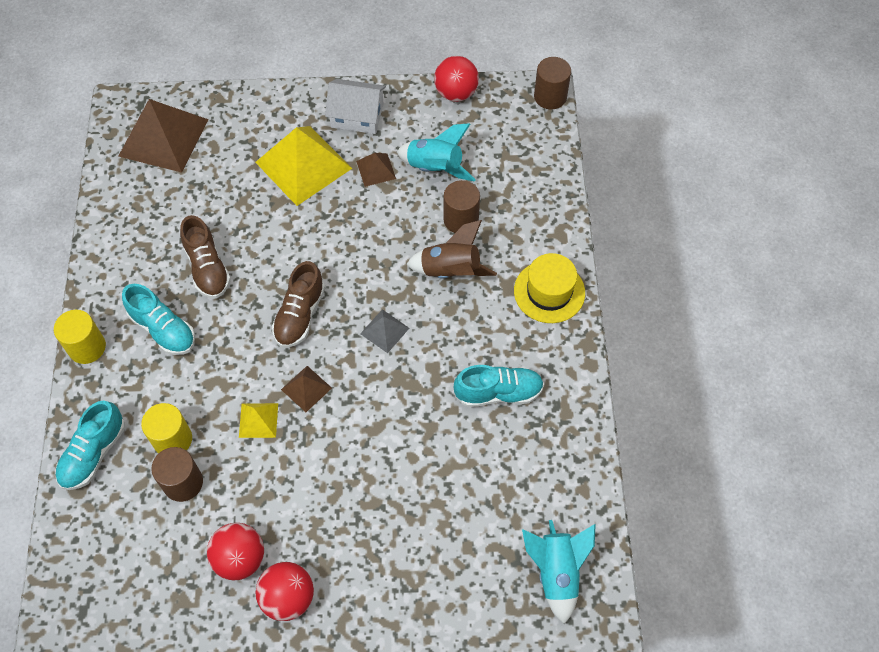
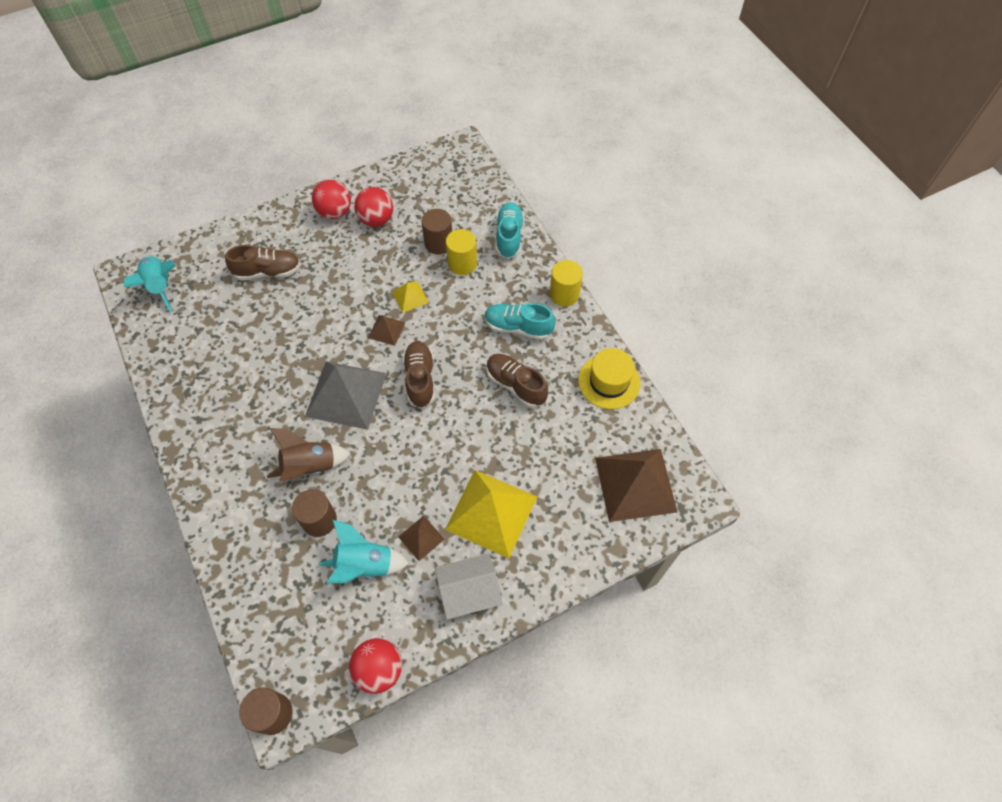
camera: 155 degrees right, 0 degrees up
(384, 331) = (346, 394): grey pyramid -> grey pyramid, size x2.13
(413, 535) = (268, 272): none -> brown shoe
(498, 393) = (236, 384): turquoise shoe -> none
(549, 292) = (216, 484): yellow hat -> yellow hat (609, 381)

